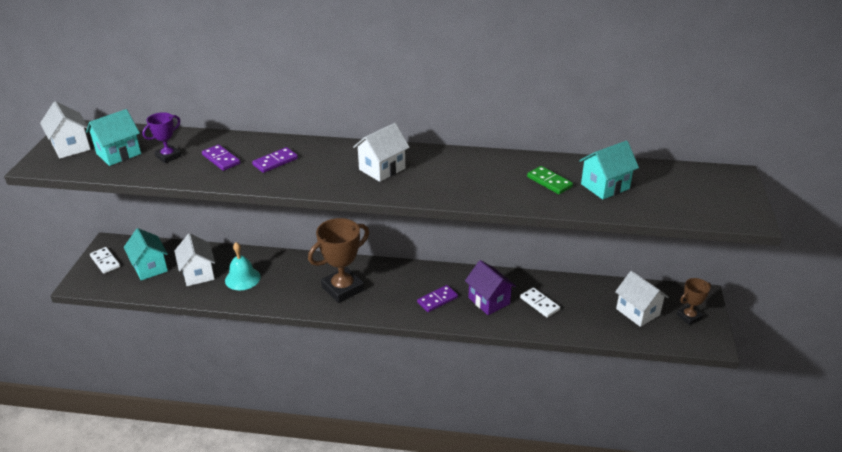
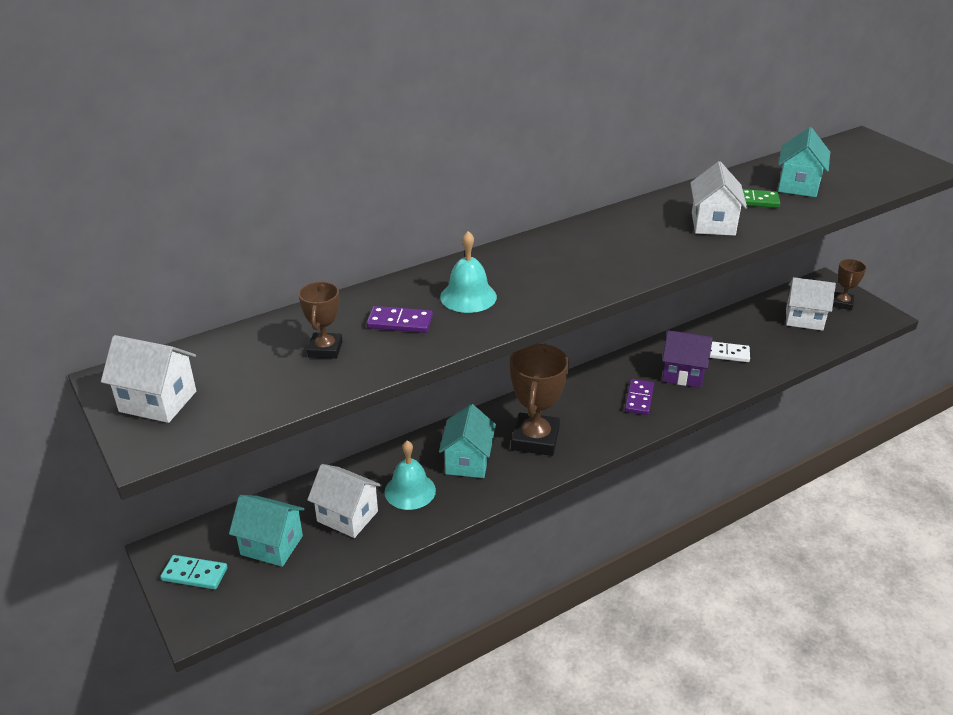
camera: 40 degrees left, 0 degrees up
(105, 262) = (194, 574): white domino -> turquoise domino
(118, 154) = (249, 377): turquoise house -> turquoise house (468, 461)
(168, 156) = (325, 349): purple trophy -> brown trophy
(275, 162) = (468, 296): purple domino -> turquoise bell
(382, 169) = (591, 254): white house -> white house (713, 224)

